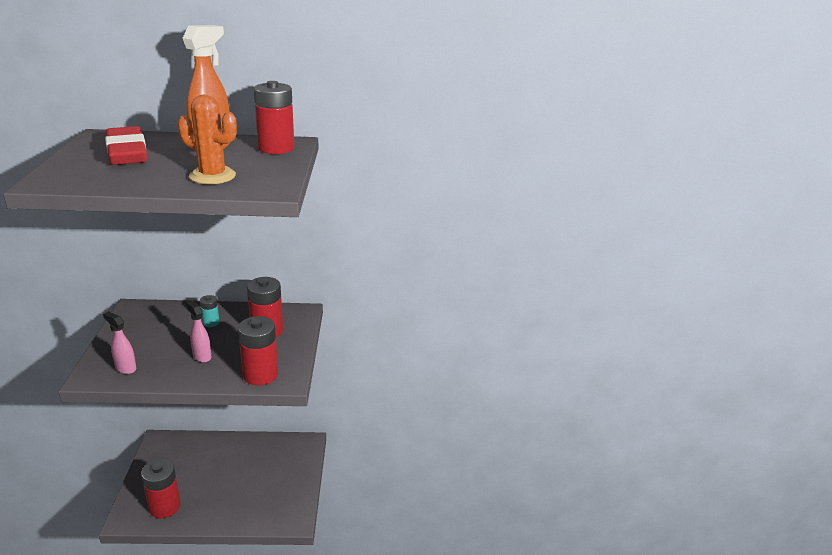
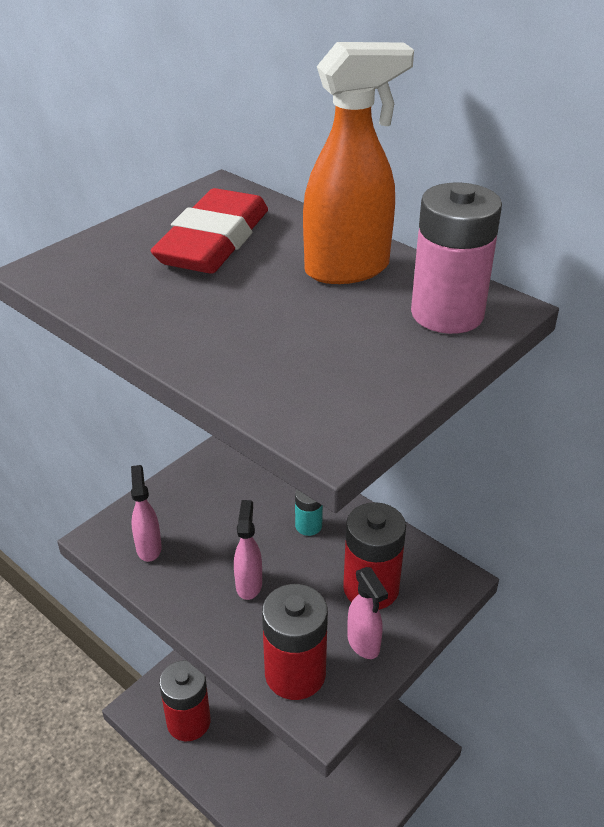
camera: 45 degrees right, 10 degrees up
(212, 176) = (270, 348): orange cactus -> none
(276, 148) = (447, 314): red battery -> pink battery
(283, 350) = (363, 644): none -> pink spray bottle

